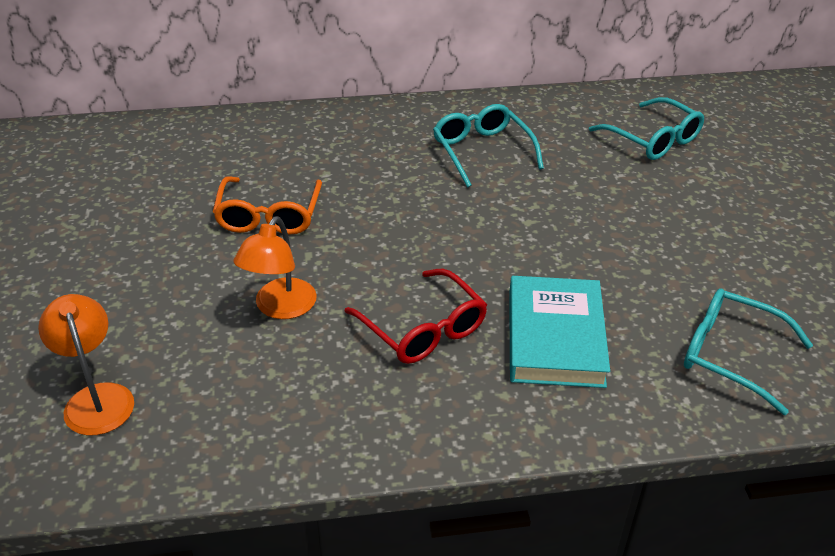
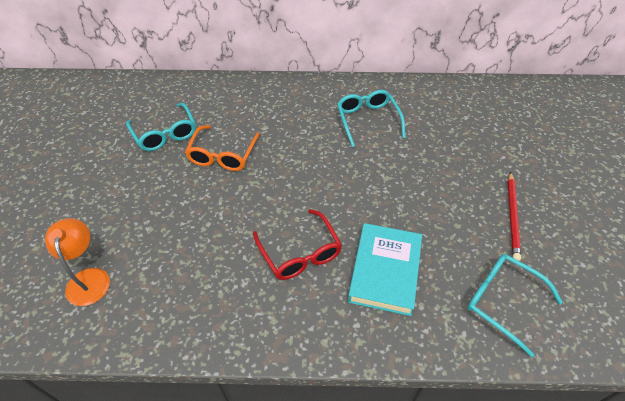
camera: 10 degrees right, 10 degrees up
(280, 308) = (214, 225): orange lamp -> none
(652, 139) = (483, 122): turquoise glasses -> turquoise glasses (165, 133)
(721, 252) = (512, 217): none -> red pencil

